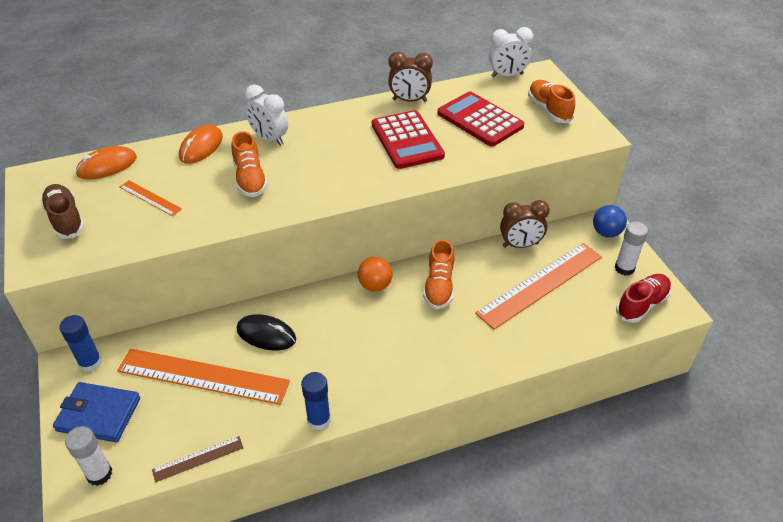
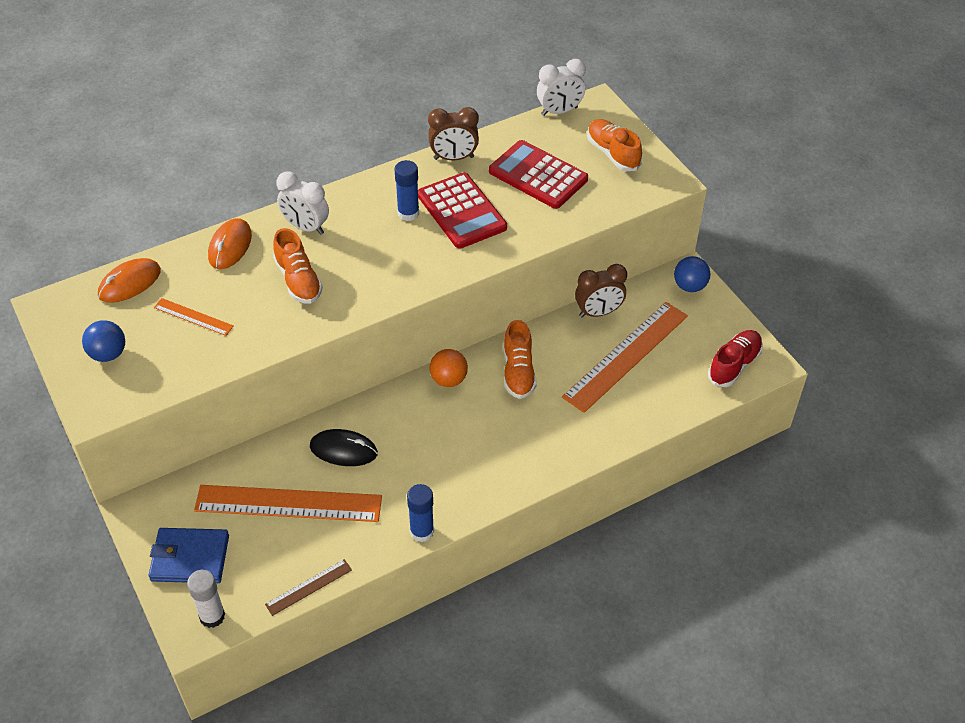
camera: 10 degrees left, 5 degrees up
(66, 219) = (108, 354): brown shoe -> blue ball
(90, 363) = (161, 506): blue glue stick -> blue glue stick (408, 213)
(624, 268) = (712, 326): white glue stick -> none

